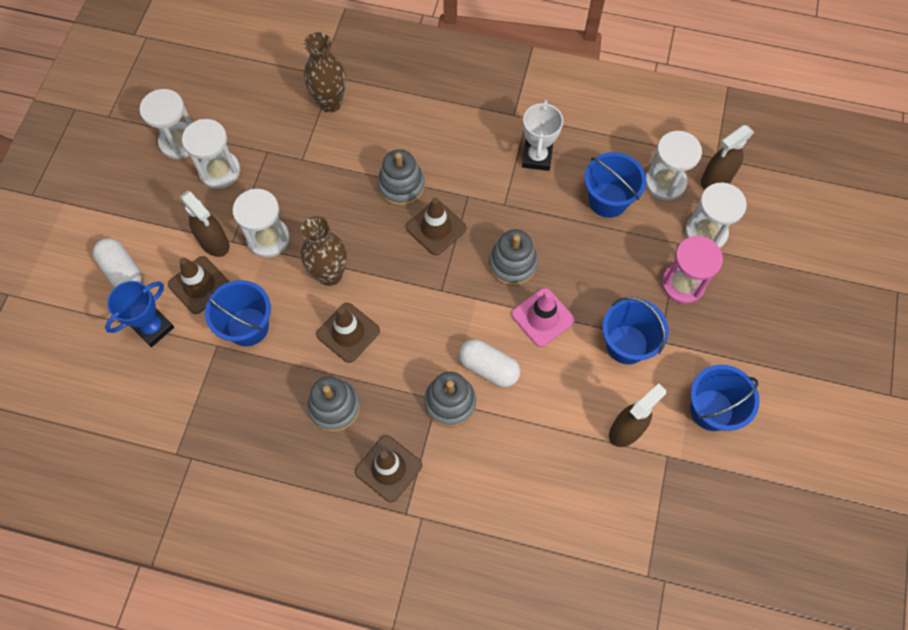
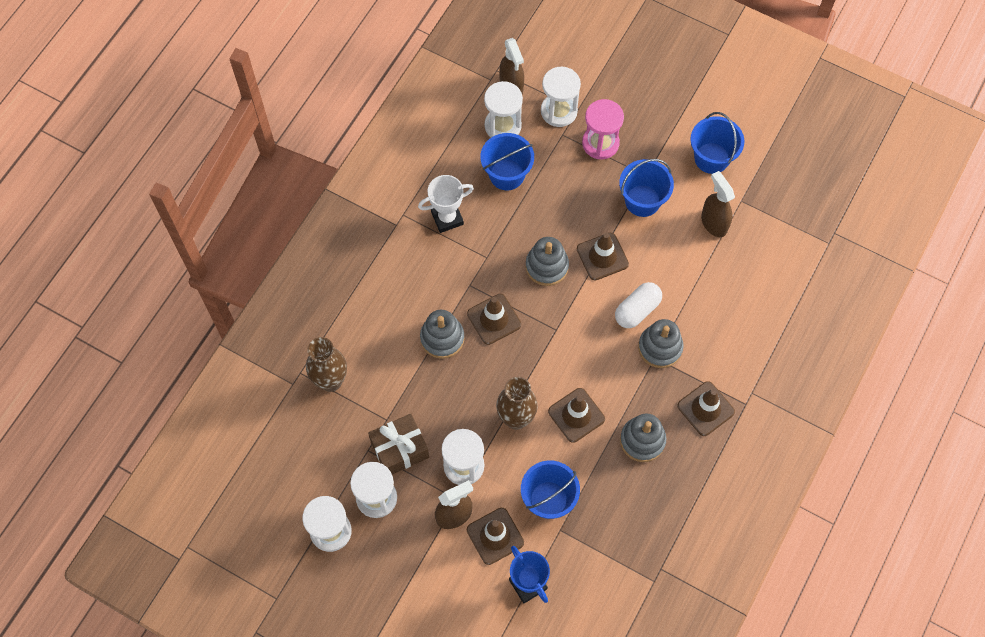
camera: 75 degrees left, 0 degrees up
(122, 271) = (460, 606): white capsule -> none
(273, 178) = (399, 449): none -> brown gift
(537, 157) = (447, 218): white trophy -> white trophy turned 45 degrees counterclockwise
(542, 317) = (602, 256): pink traffic cone -> brown traffic cone

